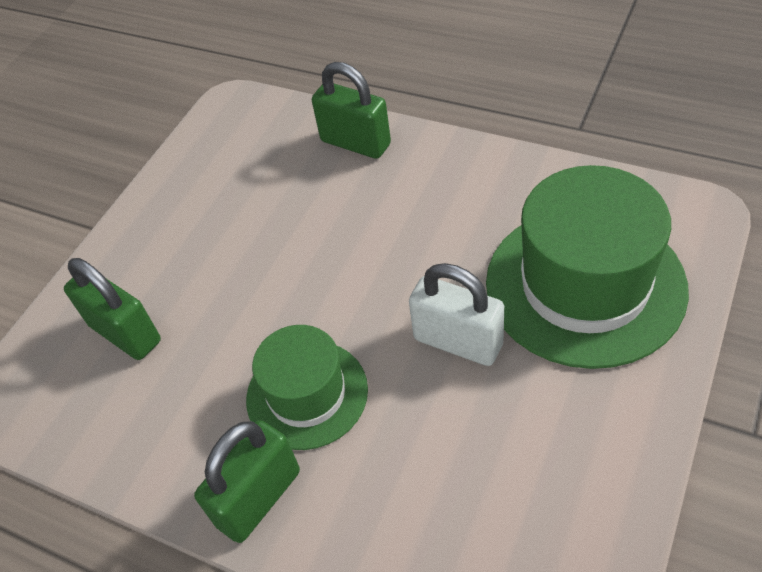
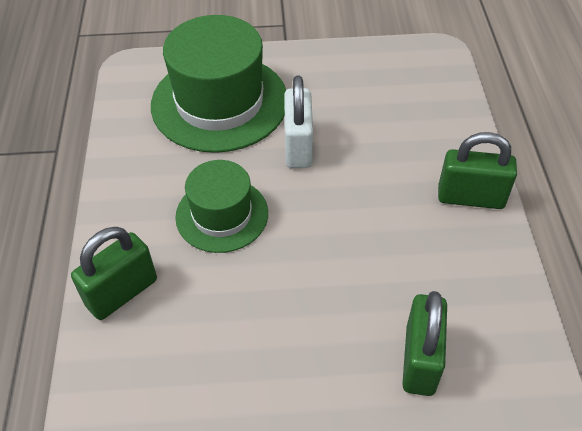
camera: 125 degrees left, 0 degrees up
(307, 394) = (387, 207): green hat -> green hat (222, 215)
(355, 143) = (122, 292): green padlock -> green padlock turned 45 degrees clockwise

